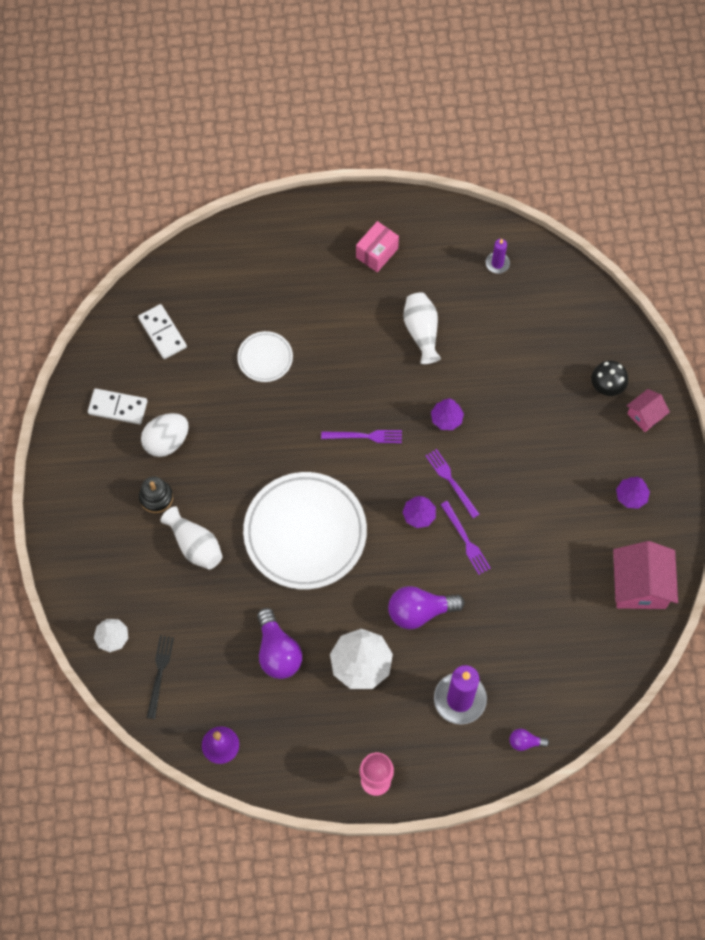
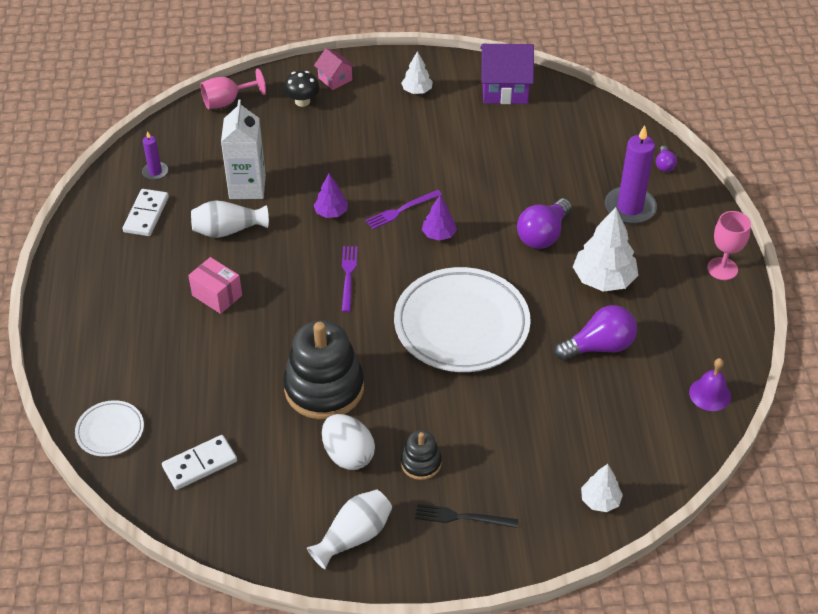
camera: 90 degrees left, 20 degrees down
(118, 407) = (299, 508): white domino -> white domino (146, 214)
(159, 673) = (637, 452): black fork -> black fork (462, 517)
(195, 545) = (480, 423): white vase -> white vase (354, 536)
(236, 421) = (324, 388): none -> black stacking toy
(265, 358) = (245, 362): white plate -> white plate (110, 431)
(377, 253) = (125, 265): pink box -> pink box (217, 295)
(420, 611) = (543, 235): purple light bulb -> purple light bulb turned 45 degrees clockwise
(466, 540) = (465, 201): purple fork -> none
(479, 344) = (247, 187): none -> white carton
(602, 316) = (227, 101): none -> pink goblet
(631, 496) = (417, 90): purple tree -> white tree
(640, 585) = (504, 89): pink house -> purple house

